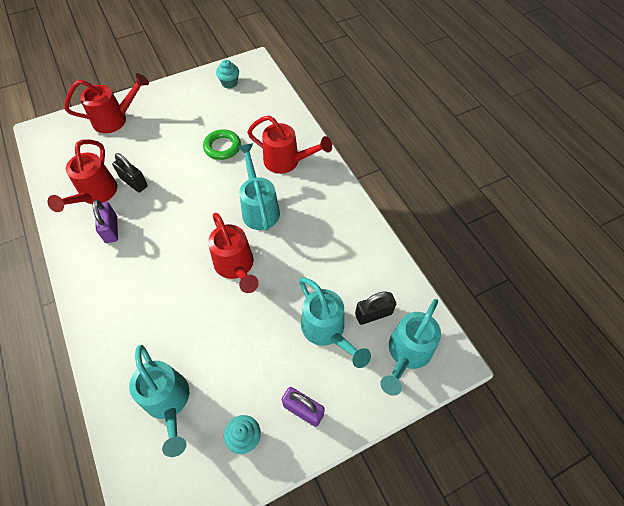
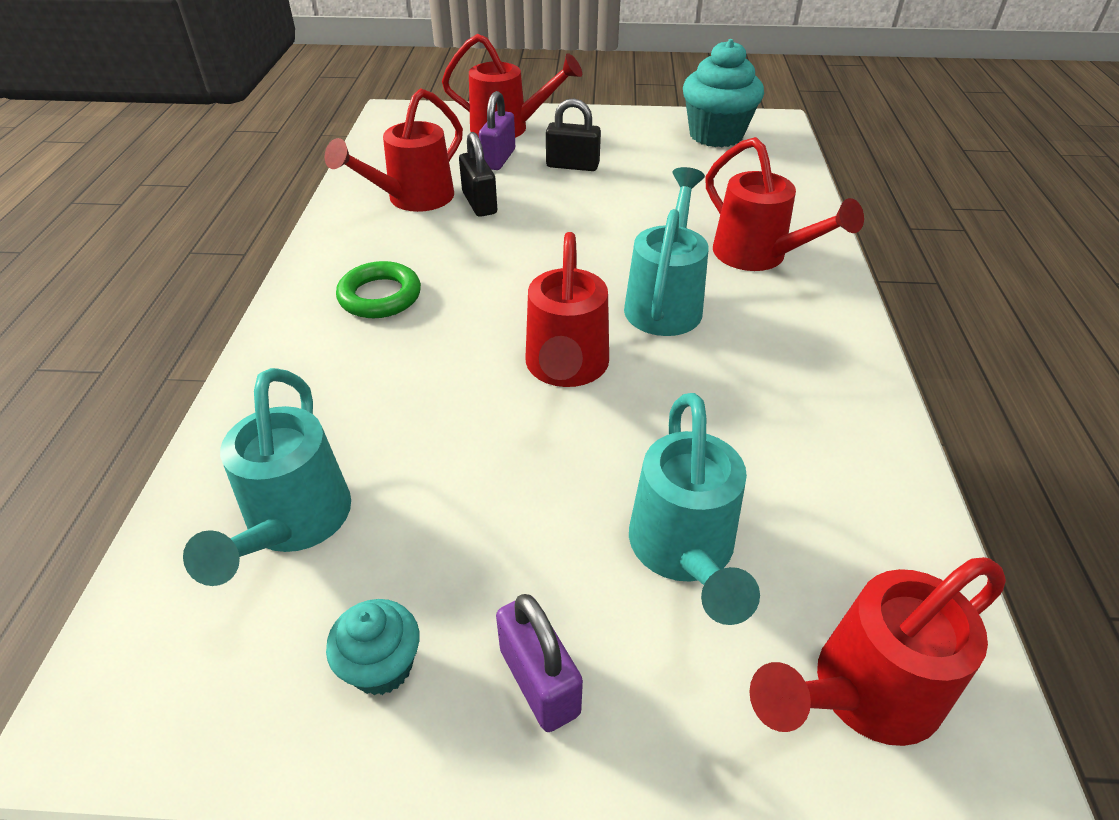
camera: 30 degrees right, 15 degrees down
(111, 229) = (401, 246): purple padlock -> purple padlock (498, 159)
(222, 147) = (652, 204): green ring -> green ring (380, 296)
(229, 83) = (716, 135): turquoise cupcake -> turquoise cupcake, size x1.87
(373, 314) = (813, 569): black padlock -> black padlock (572, 165)
(407, 353) = (862, 693): turquoise watering can -> red watering can

